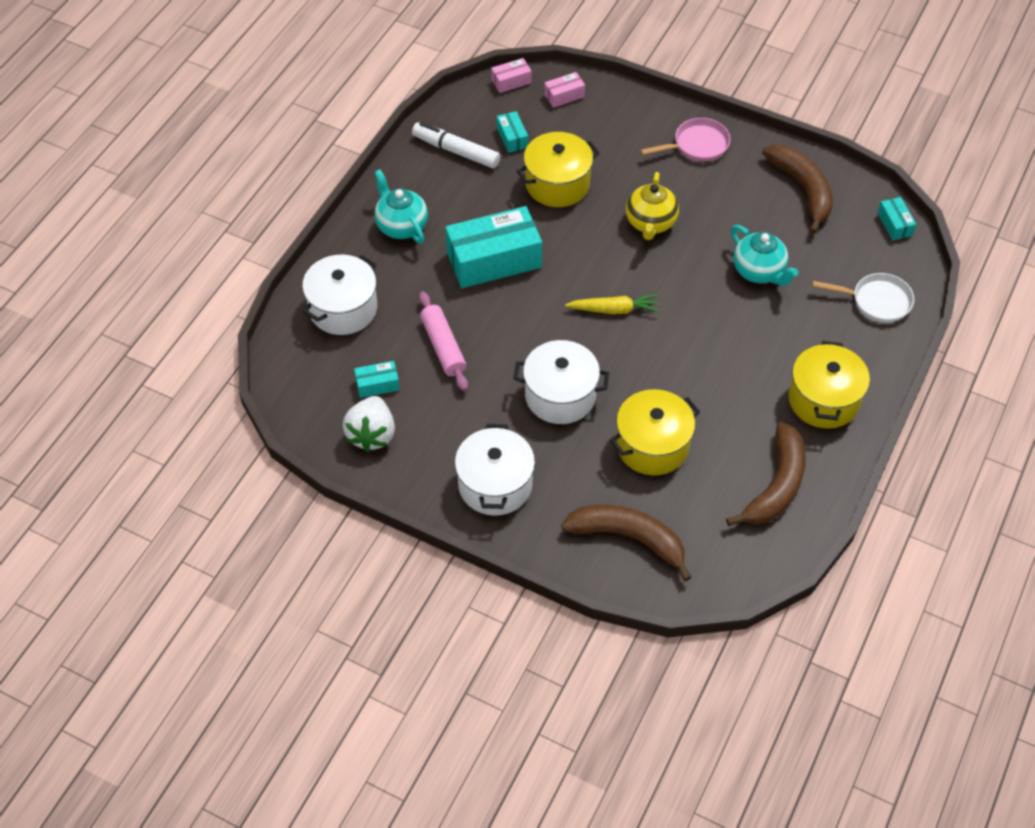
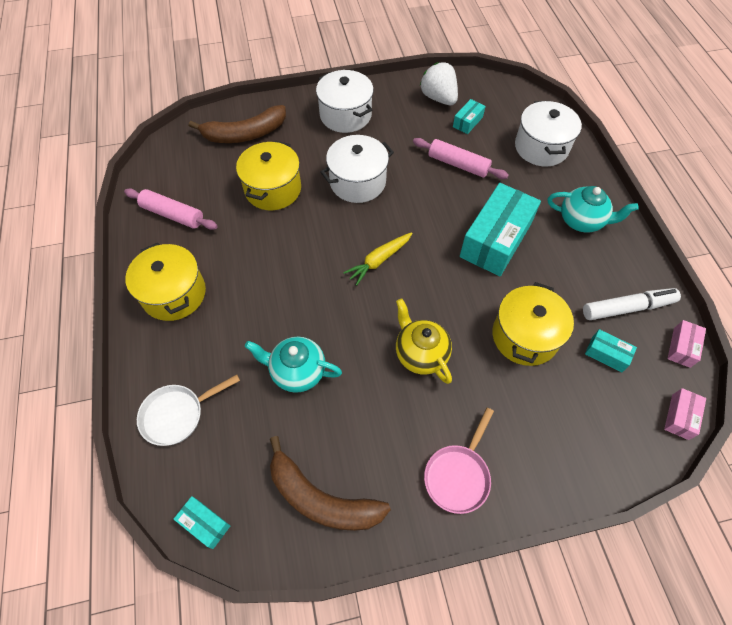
camera: 140 degrees right, 5 degrees up
(564, 95) = (623, 438): pink box -> pink box (681, 347)
(776, 485) = (173, 214): brown banana -> pink rolling pin

